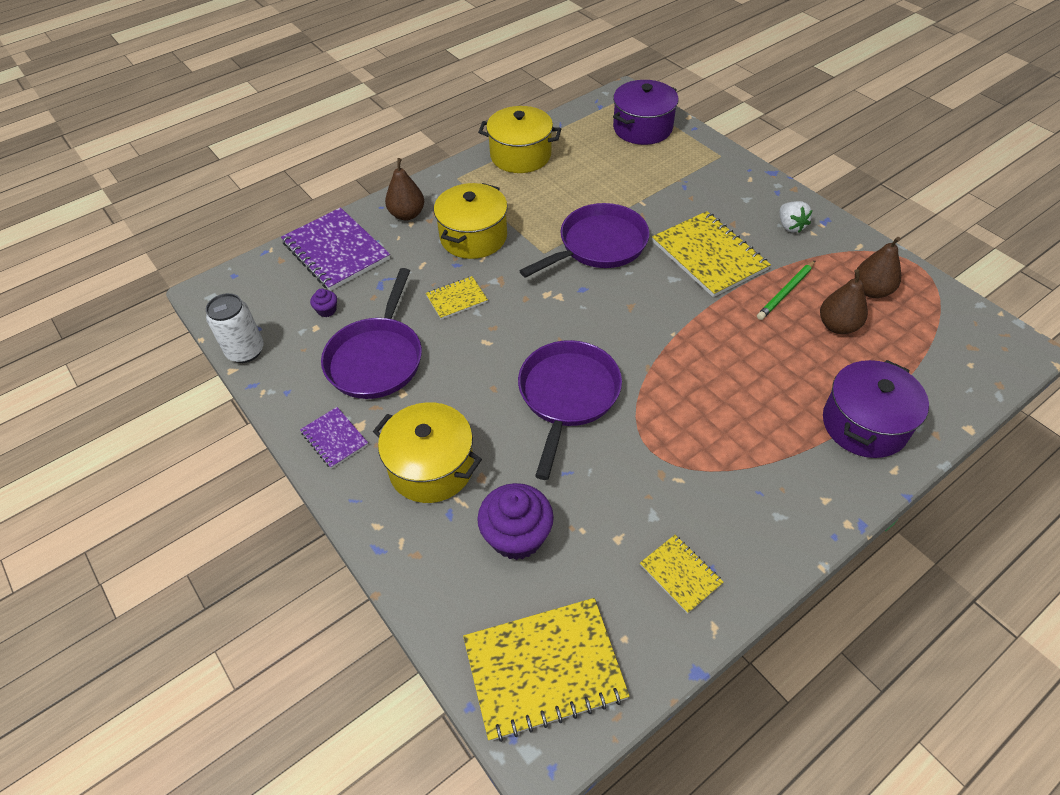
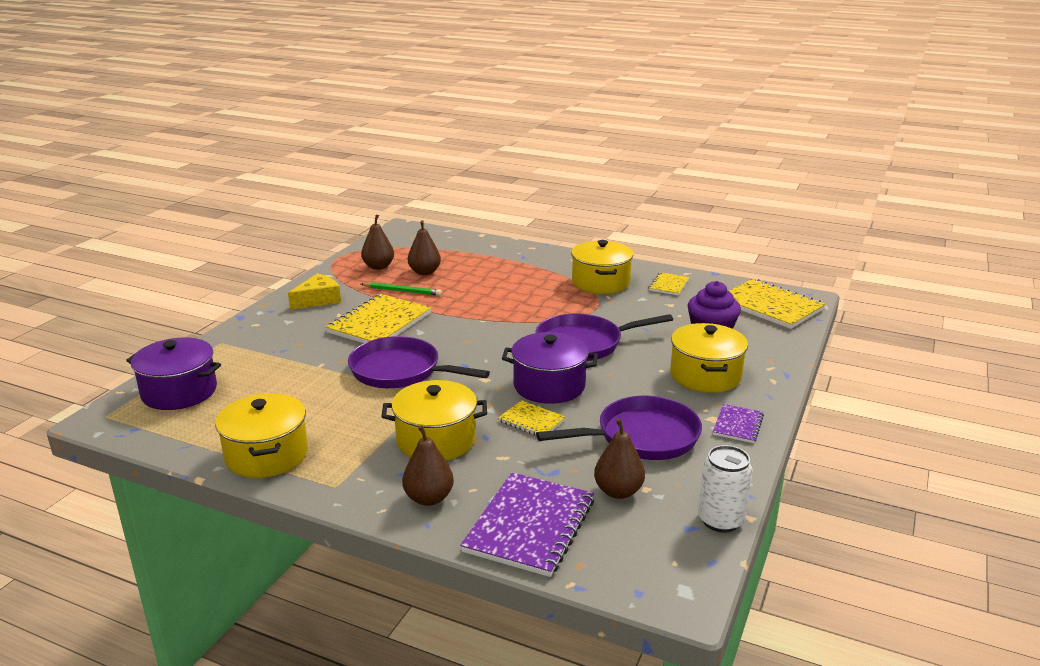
camera: 120 degrees left, 25 degrees down
(327, 310) = (618, 491): purple cupcake -> brown pear
(727, 493) = (600, 282): none -> yellow pot
(790, 226) = (318, 300): white strawberry -> yellow cheese
(864, 424) = (506, 257): purple pot -> purple pot (549, 386)

